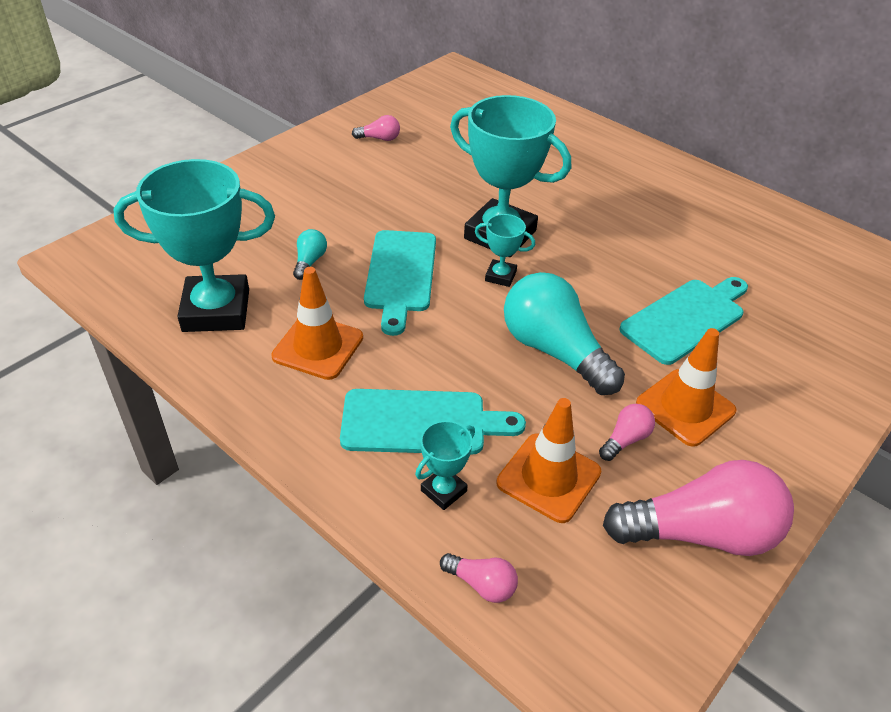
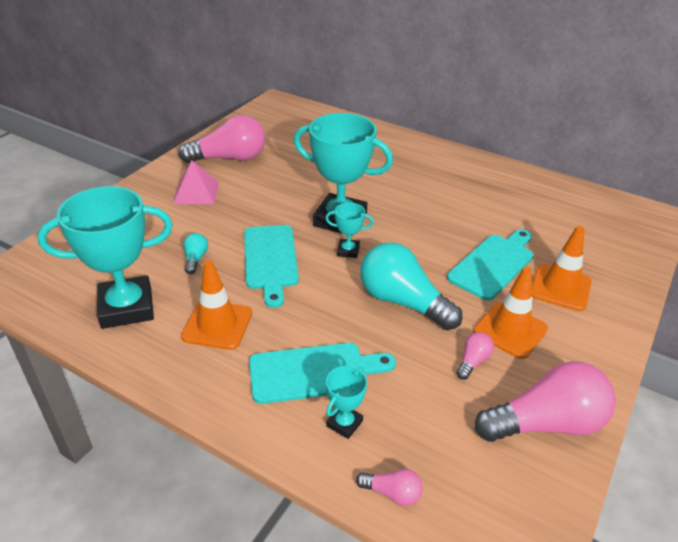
camera: 10 degrees left, 5 degrees down
(329, 178) = (196, 192): none -> pink pyramid
(379, 138) = (229, 158): pink light bulb -> pink light bulb, size x2.27
(548, 477) = (423, 399): orange traffic cone -> orange traffic cone (560, 288)

